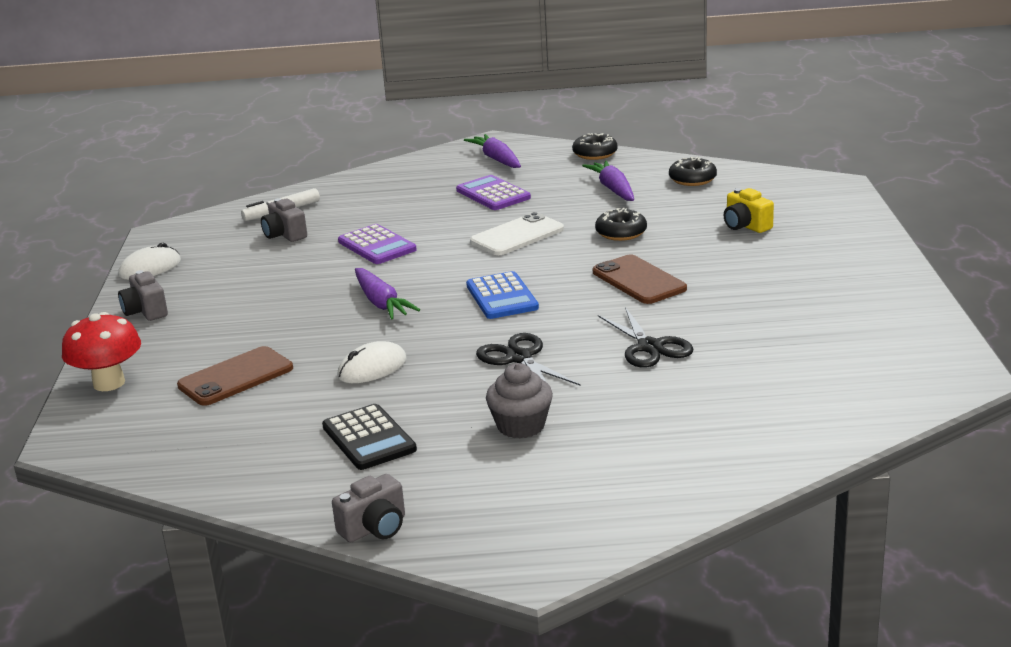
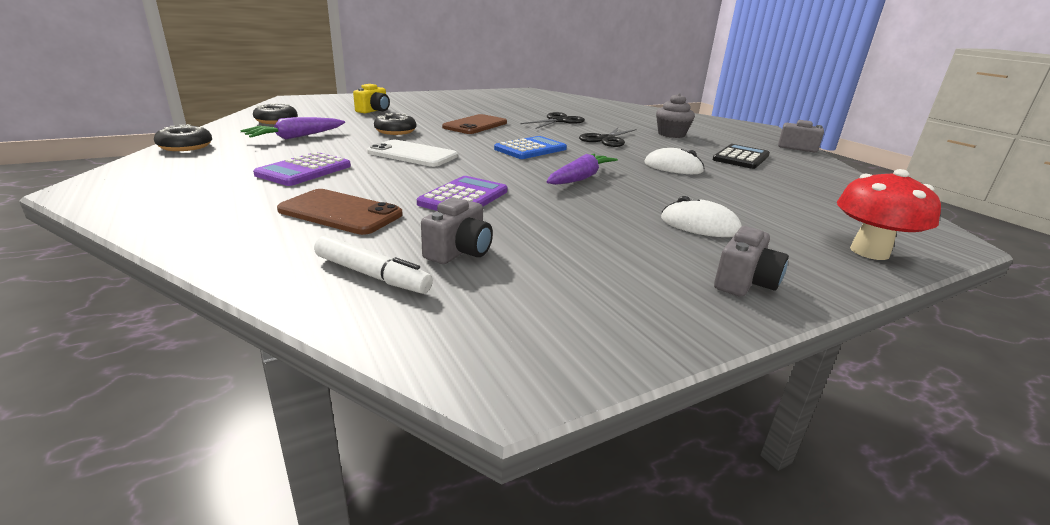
camera: 120 degrees left, 0 degrees up
(150, 268) = (645, 328): white mouse -> white mouse (699, 225)
(235, 377) = (758, 203): brown phone -> brown phone (340, 212)
(496, 159) = (176, 180): purple carrot -> none

